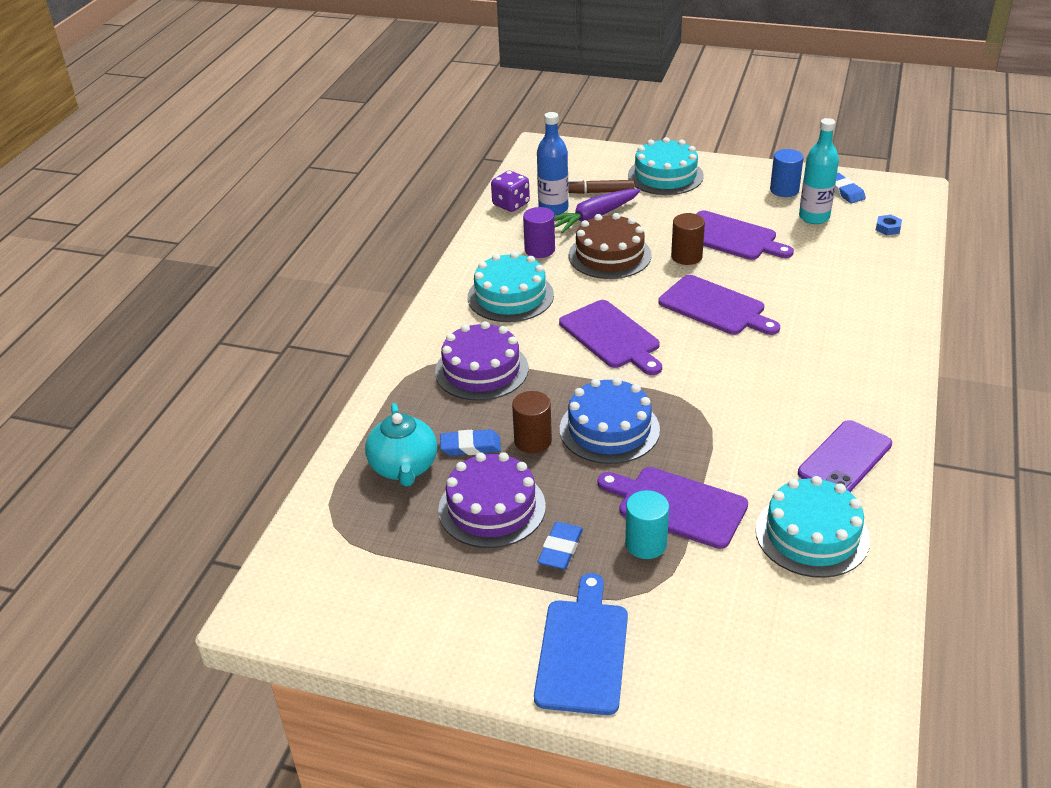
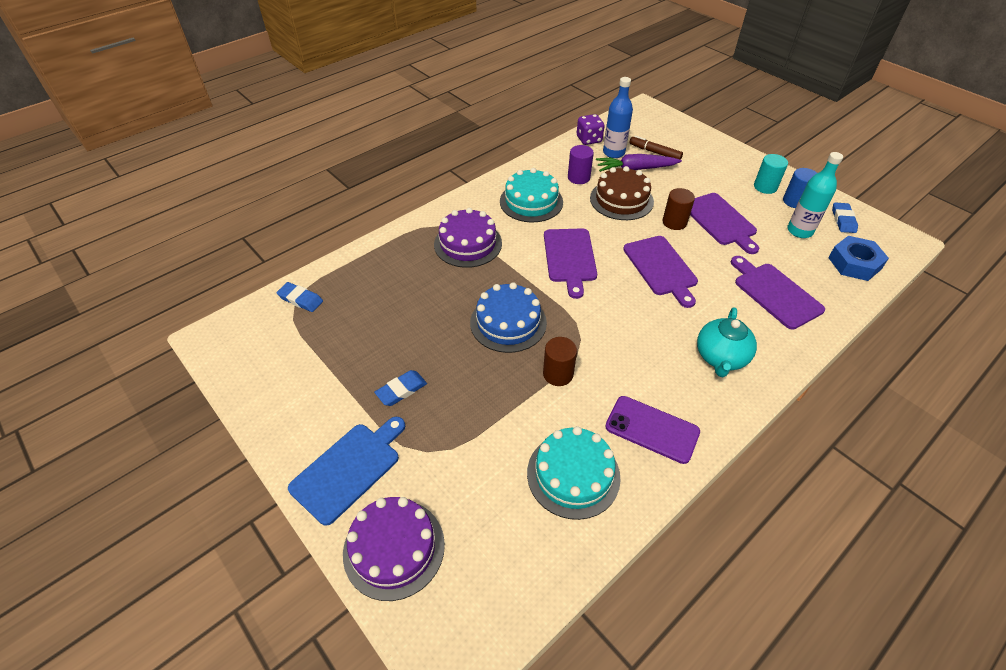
camera: 30 degrees right, 10 degrees up
(404, 468) = (365, 287): turquoise teapot -> turquoise teapot (720, 358)
(470, 446) = (414, 292): blue eraser -> blue eraser (300, 299)
(492, 508) = (388, 339): purple cake -> purple cake (394, 548)
(533, 441) = (454, 306): brown cylinder -> brown cylinder (558, 374)
(646, 544) = (456, 416): turquoise cylinder -> turquoise cylinder (765, 187)
(665, 175) = (713, 158): turquoise cake -> none
(677, 506) = (501, 401): purple cutting board -> purple cutting board (775, 293)
(845, 459) = (652, 429): purple phone -> purple phone turned 45 degrees clockwise
(888, 228) = (854, 263): blue nut -> blue nut, size x2.16

